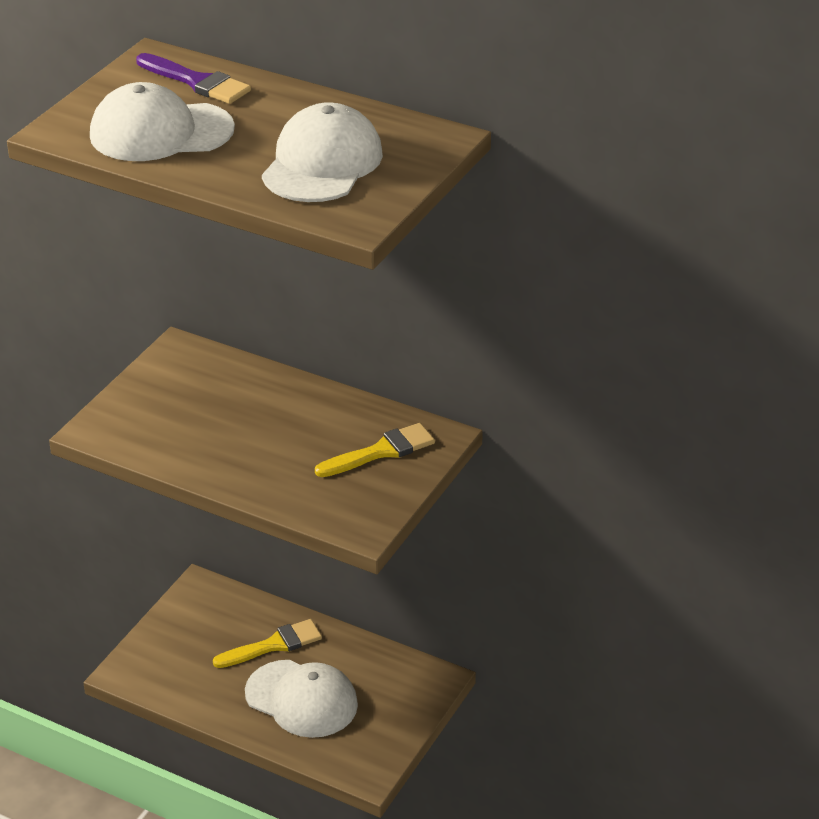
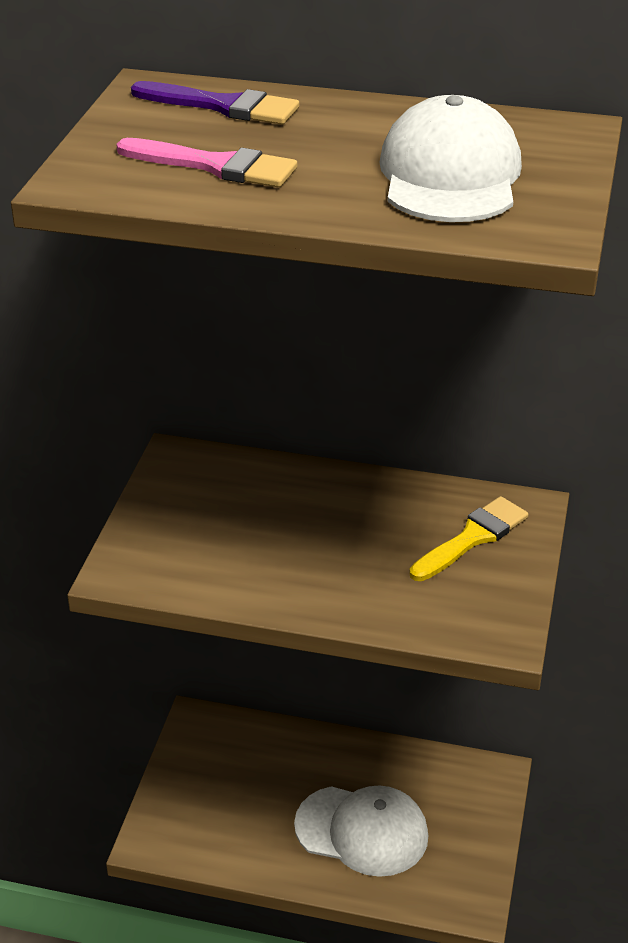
camera: 15 degrees left, 0 degrees up
(161, 132) = (215, 166): white cap -> pink brush
(273, 645) = (304, 772): yellow brush -> none

